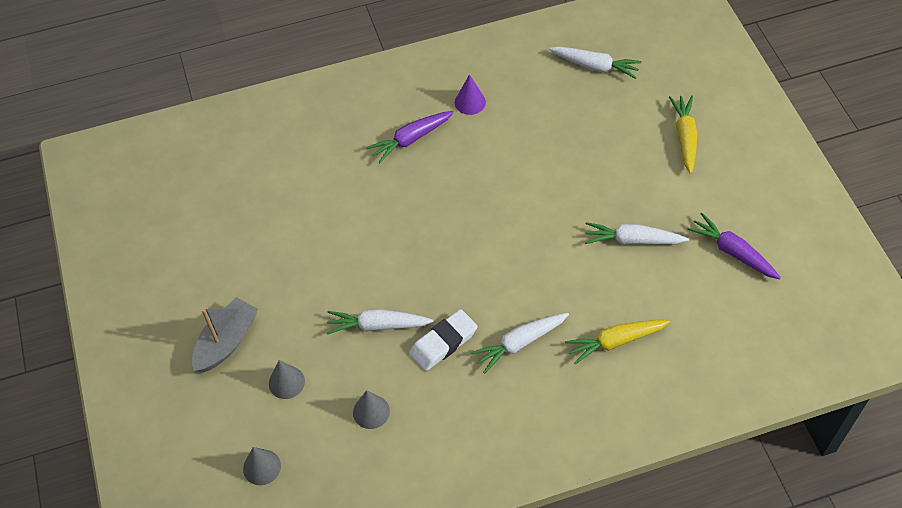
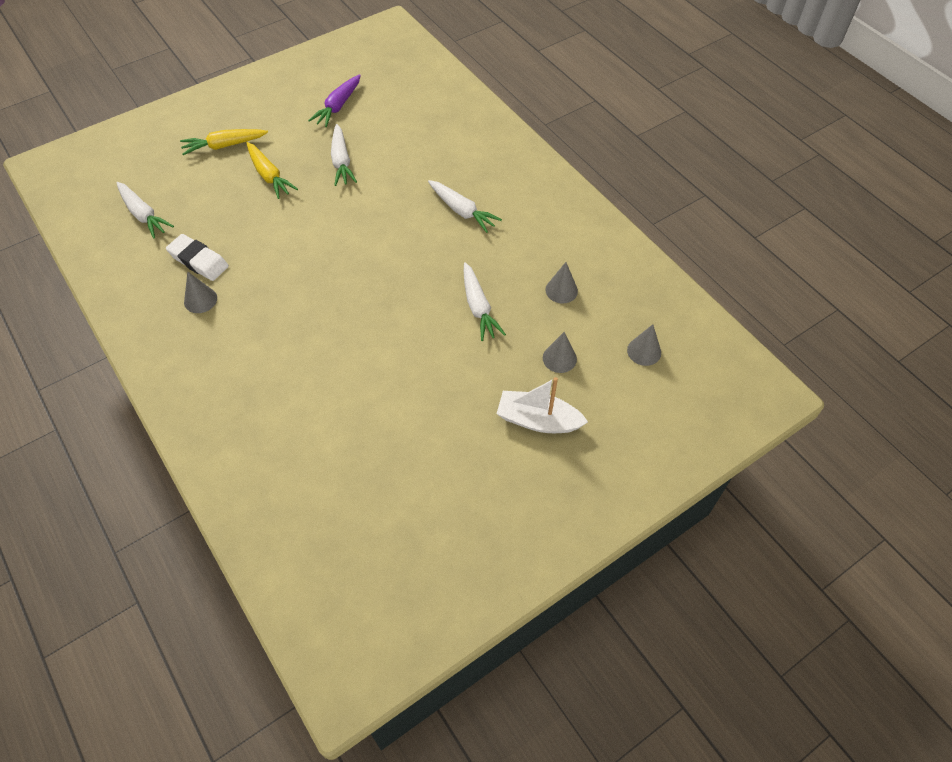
camera: 110 degrees left, 0 degrees up
(226, 342) = (538, 420): grey boat -> white boat
(411, 139) = (257, 336): purple carrot -> none
(443, 343) = (479, 258): white eraser -> white eraser (199, 261)
(470, 102) = (200, 300): purple cone -> grey cone
(595, 66) = (143, 215): white carrot -> white carrot turned 135 degrees clockwise
(615, 342) = (440, 157): yellow carrot -> yellow carrot (269, 176)

